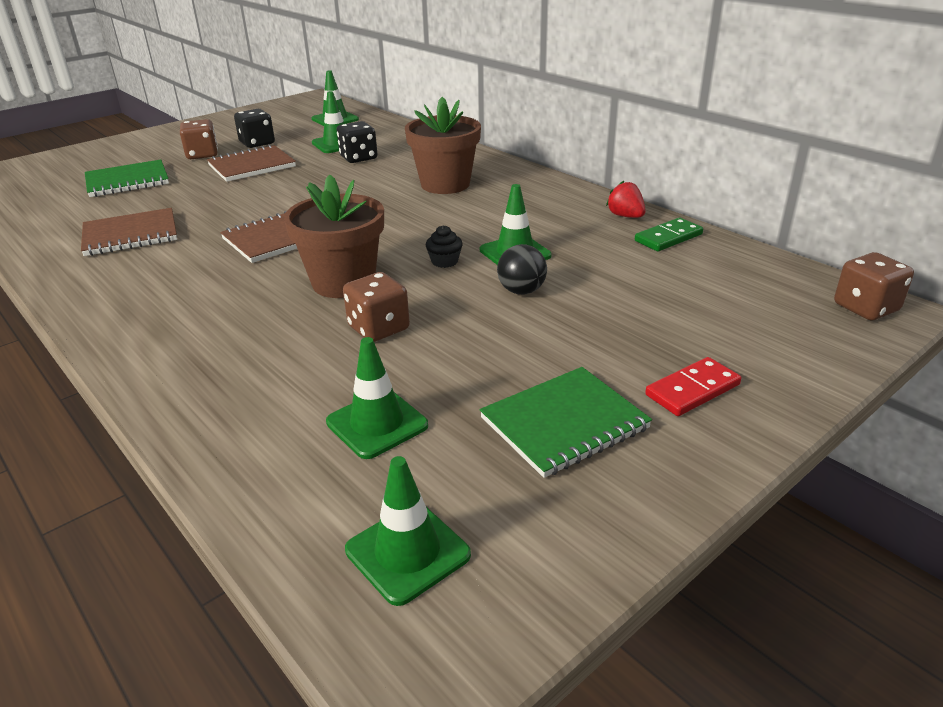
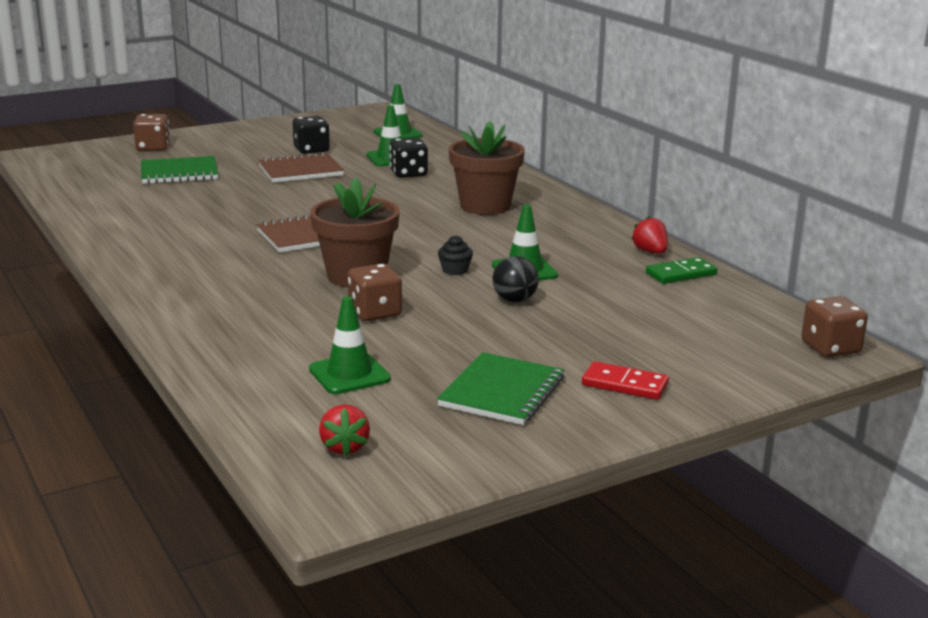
camera: 10 degrees right, 10 degrees down
(130, 235) = (175, 219): brown notebook -> none
(202, 155) = (255, 156): brown dice -> brown dice (153, 148)
(407, 552) = (344, 447): green traffic cone -> red strawberry
(564, 423) = (502, 392): green notebook -> green notebook turned 45 degrees counterclockwise
(692, 390) = (624, 385): red domino -> red domino turned 45 degrees clockwise

